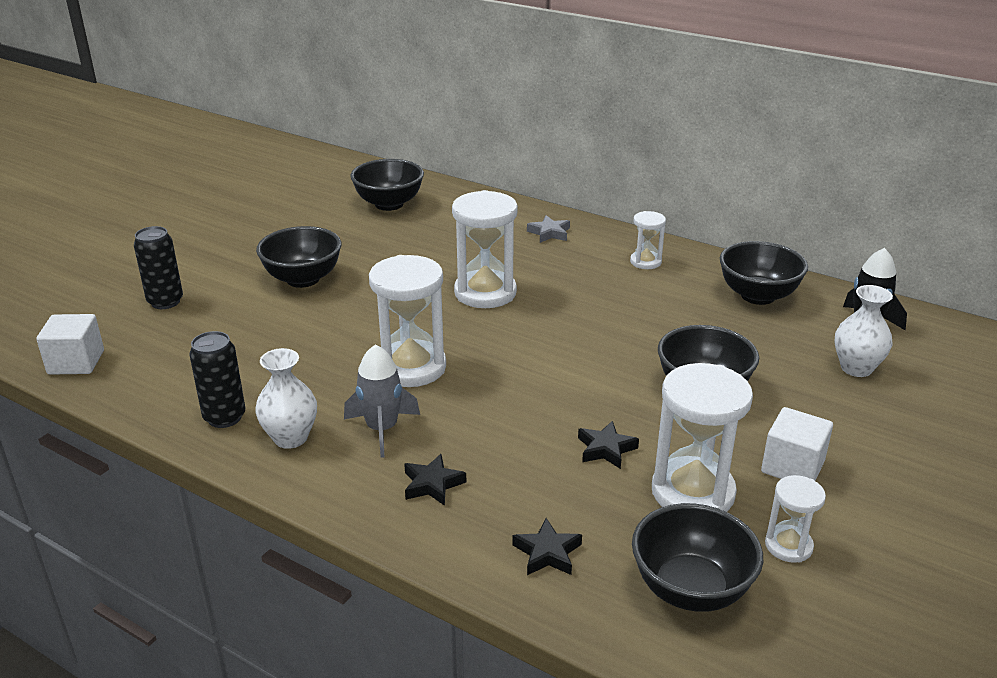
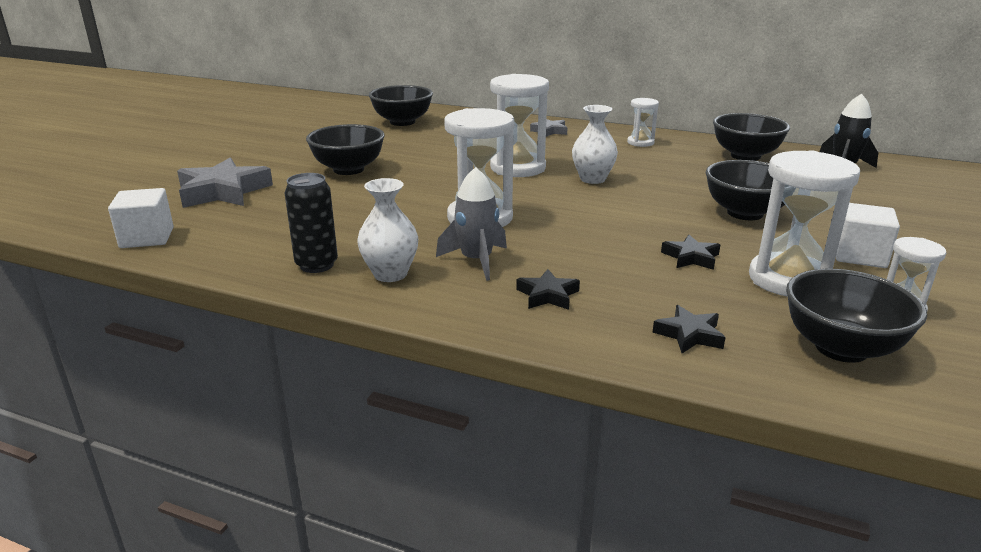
camera: 10 degrees left, 5 degrees down
(165, 302) = (223, 191): black can -> grey star
(856, 368) = (858, 192): white vase -> white vase (592, 179)

